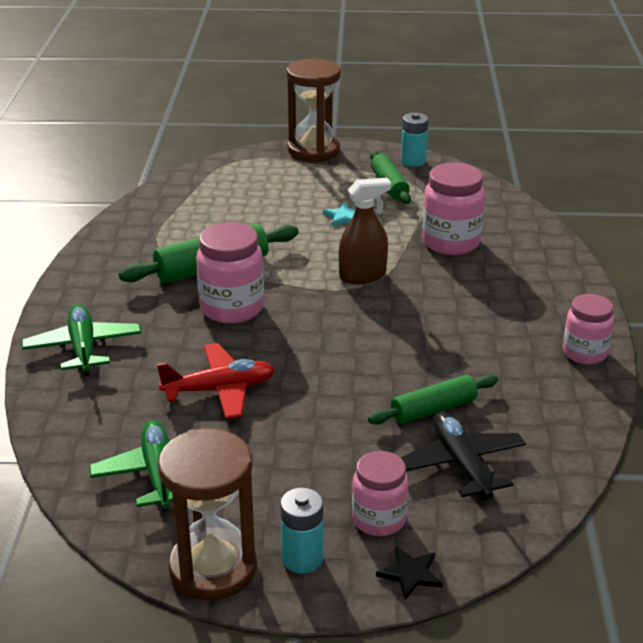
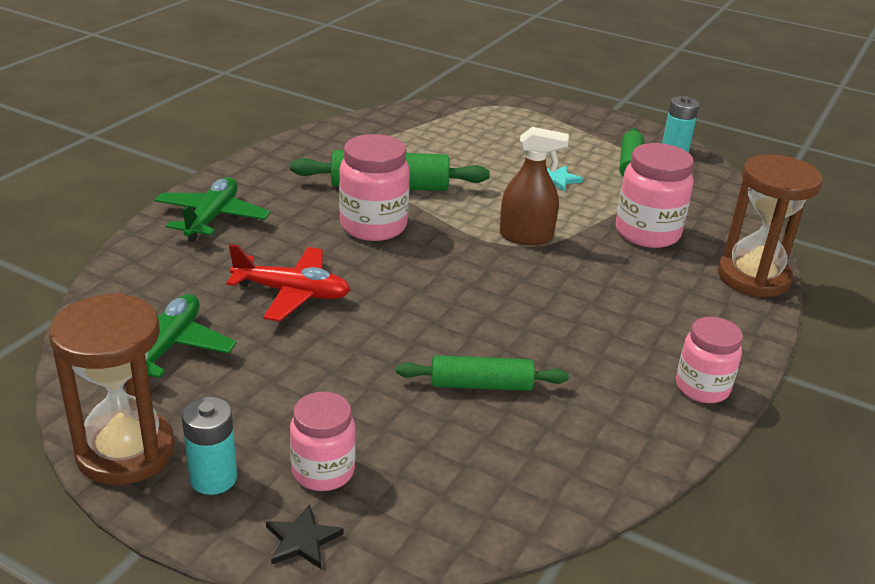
camera: 25 degrees right, 0 degrees up
(313, 150) = (581, 115): brown hourglass -> brown hourglass (753, 277)
(461, 465) = (459, 451): black plane -> none

